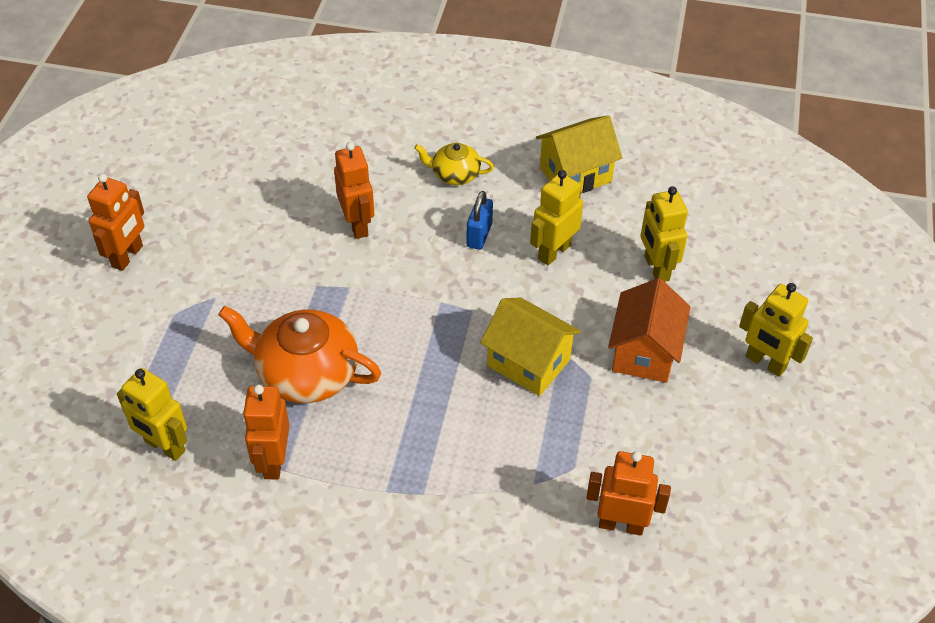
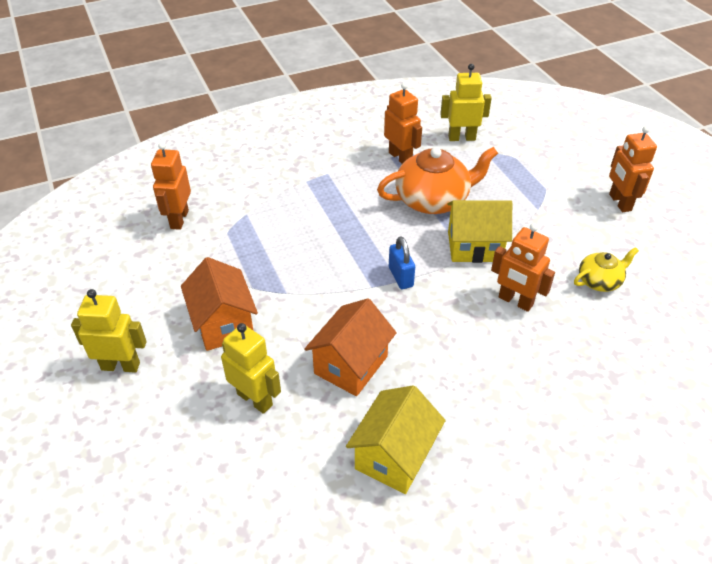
camera: 145 degrees right, 5 degrees down
(455, 174) = (495, 388): yellow teapot -> yellow teapot (599, 281)
(479, 235) = (421, 345): blue padlock -> blue padlock (400, 277)
(528, 362) = (302, 274): yellow house -> yellow house (474, 246)
(554, 252) = (351, 365): yellow robot -> orange house
(621, 524) = (179, 219): orange robot -> orange robot turned 120 degrees clockwise

